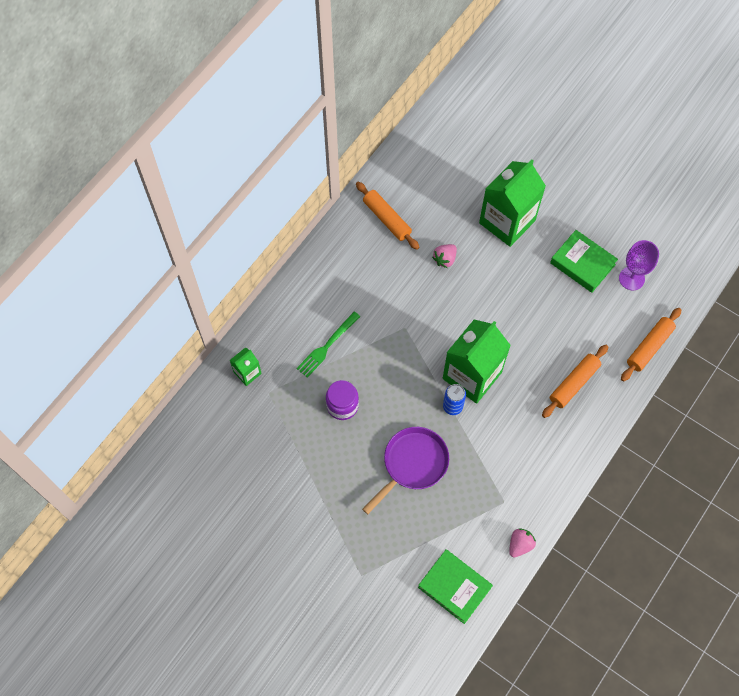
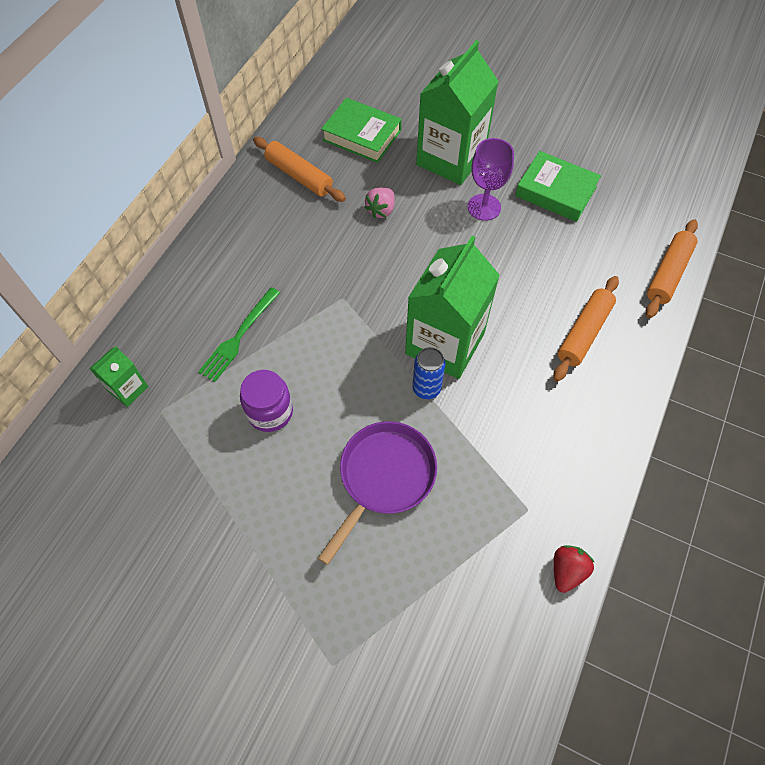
camera: 10 degrees left, 5 degrees down
(454, 587) = (482, 658): green book -> green book (362, 135)
(520, 545) = (567, 571): pink strawberry -> red strawberry
(631, 278) = (621, 199): purple goblet -> purple goblet (484, 207)

